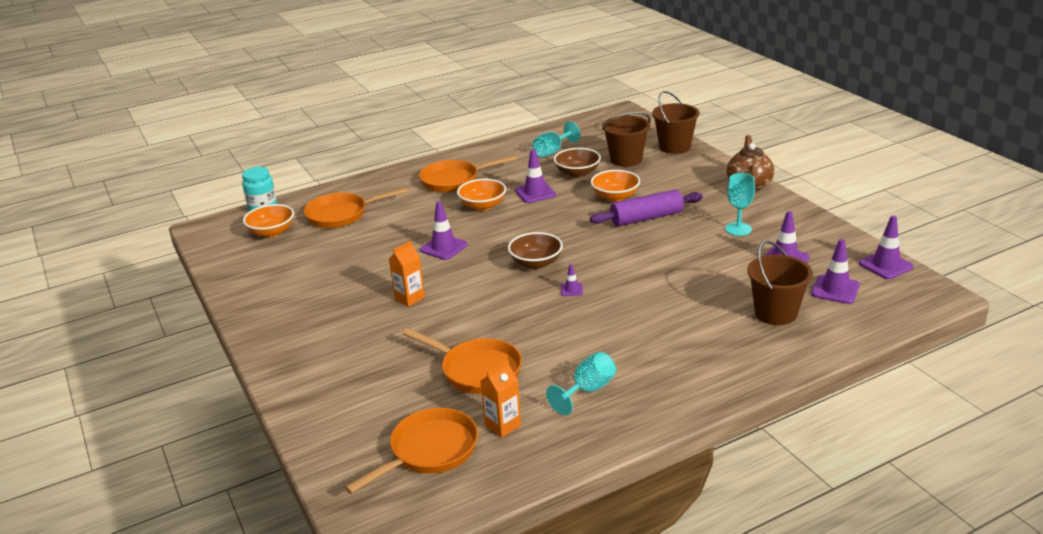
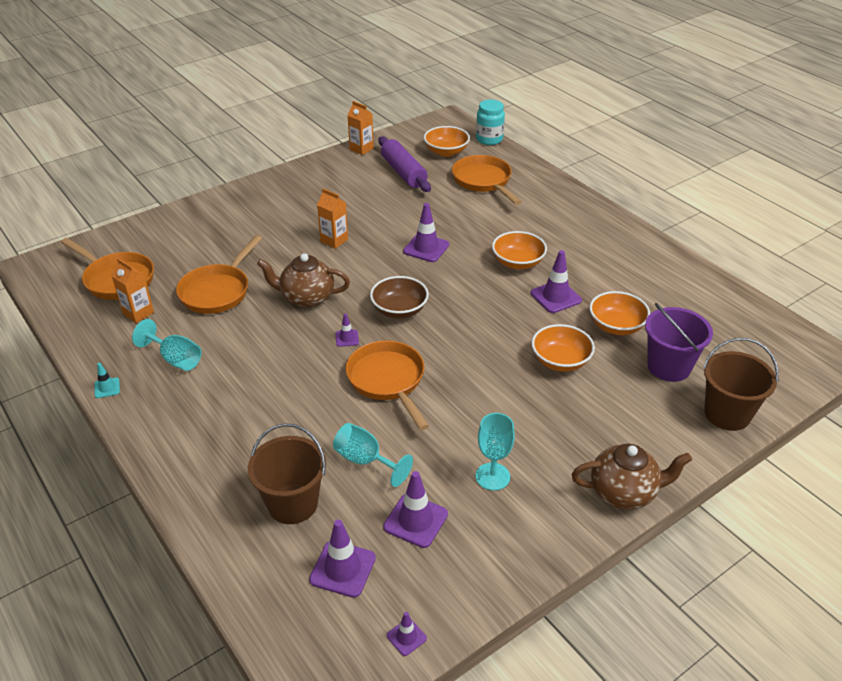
camera: 80 degrees right, 10 degrees up
(230, 282) = (361, 149): none -> orange carton
(454, 180) = (572, 237): orange pan -> orange pan (388, 380)
(505, 313) = (306, 298): none -> brown teapot
(552, 151) = (671, 302): turquoise goblet -> turquoise goblet (365, 460)
(577, 173) = (616, 326): brown bowl -> orange bowl
(626, 159) = (669, 367): brown bucket -> purple bucket
(629, 434) = (107, 388): none -> turquoise traffic cone
(646, 218) = (510, 390): purple rolling pin -> purple rolling pin (403, 172)
(885, 265) = (406, 637): purple traffic cone -> purple traffic cone, size x0.54

